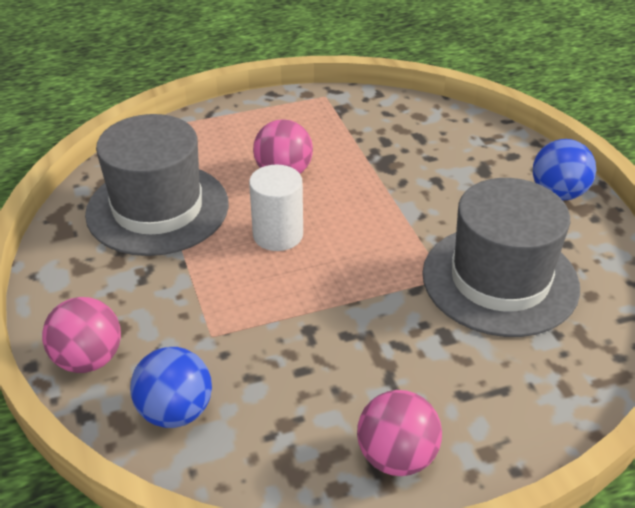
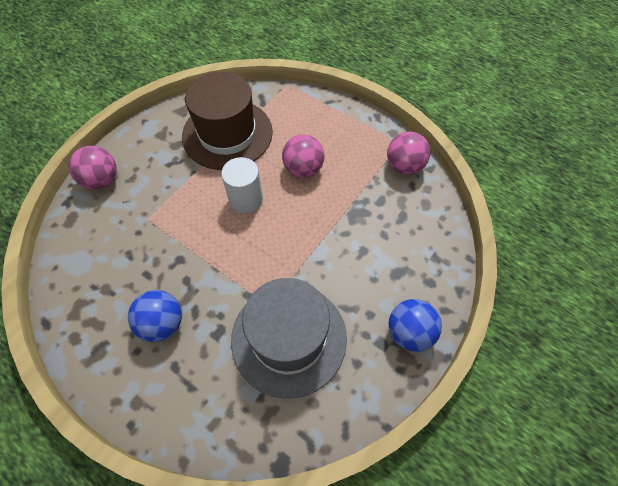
camera: 55 degrees right, 20 degrees up
(157, 208) = (227, 134): grey hat -> brown hat
(175, 411) = (88, 236): blue ball -> blue ball (162, 323)
(396, 457) = (109, 355): pink ball -> pink ball (404, 166)

